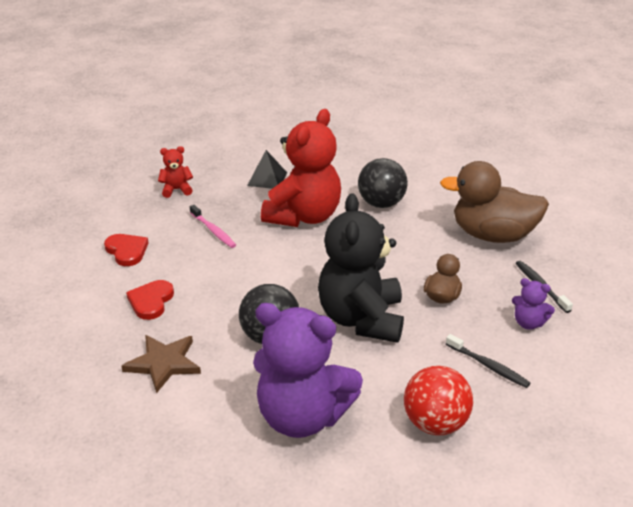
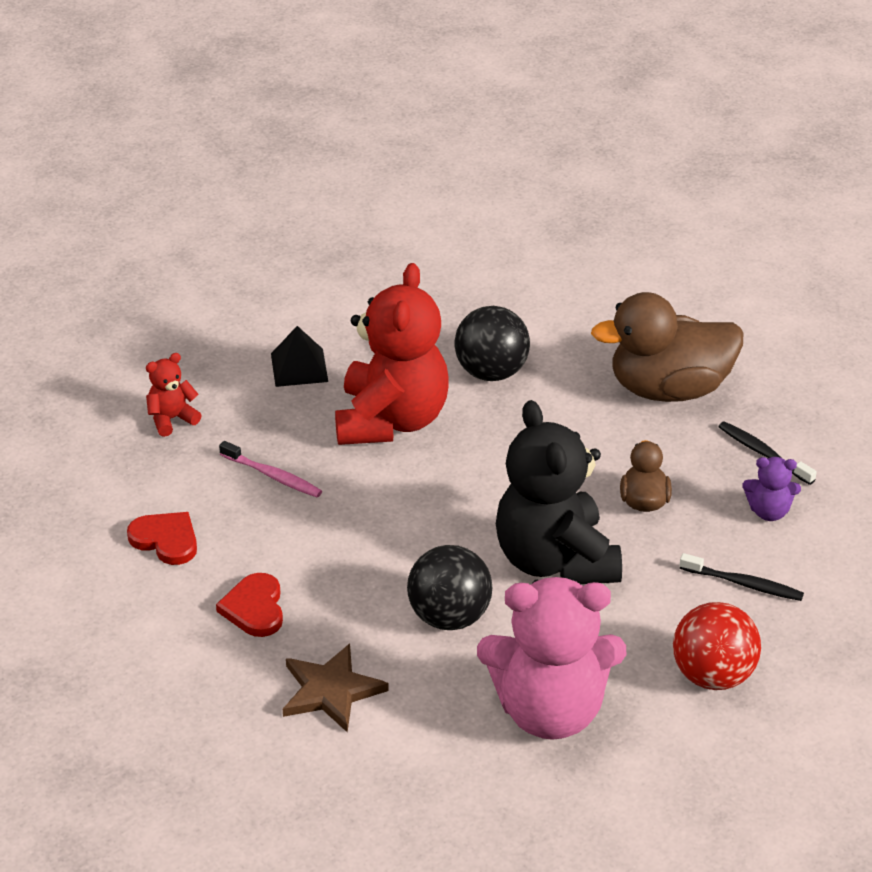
camera: 20 degrees left, 5 degrees up
(302, 417) = (550, 711): purple teddy bear -> pink teddy bear

